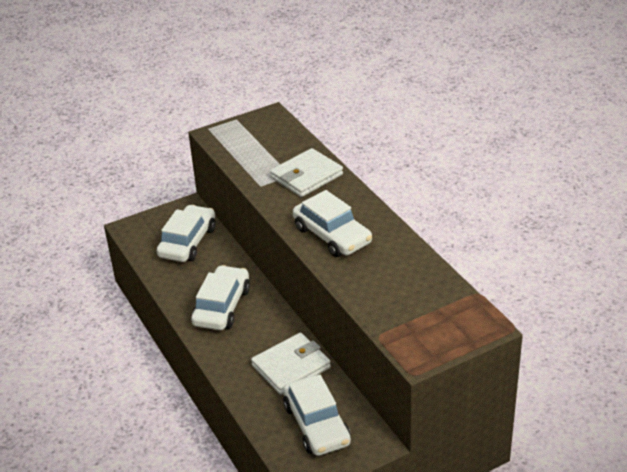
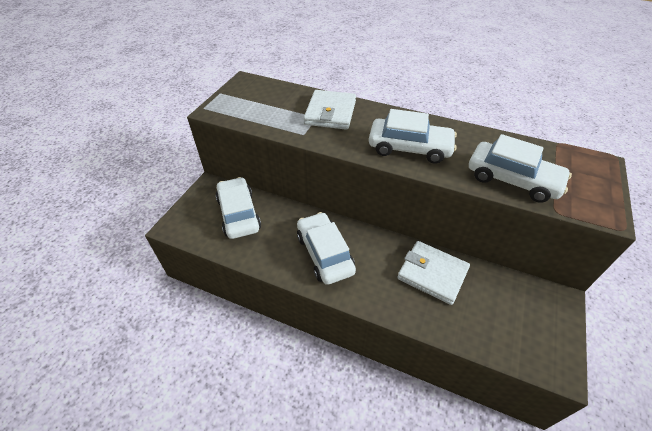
camera: 40 degrees left, 10 degrees up
(291, 367) = (432, 274): white wallet -> white wallet turned 75 degrees counterclockwise
(317, 424) = (507, 312): white car -> white car (512, 179)

